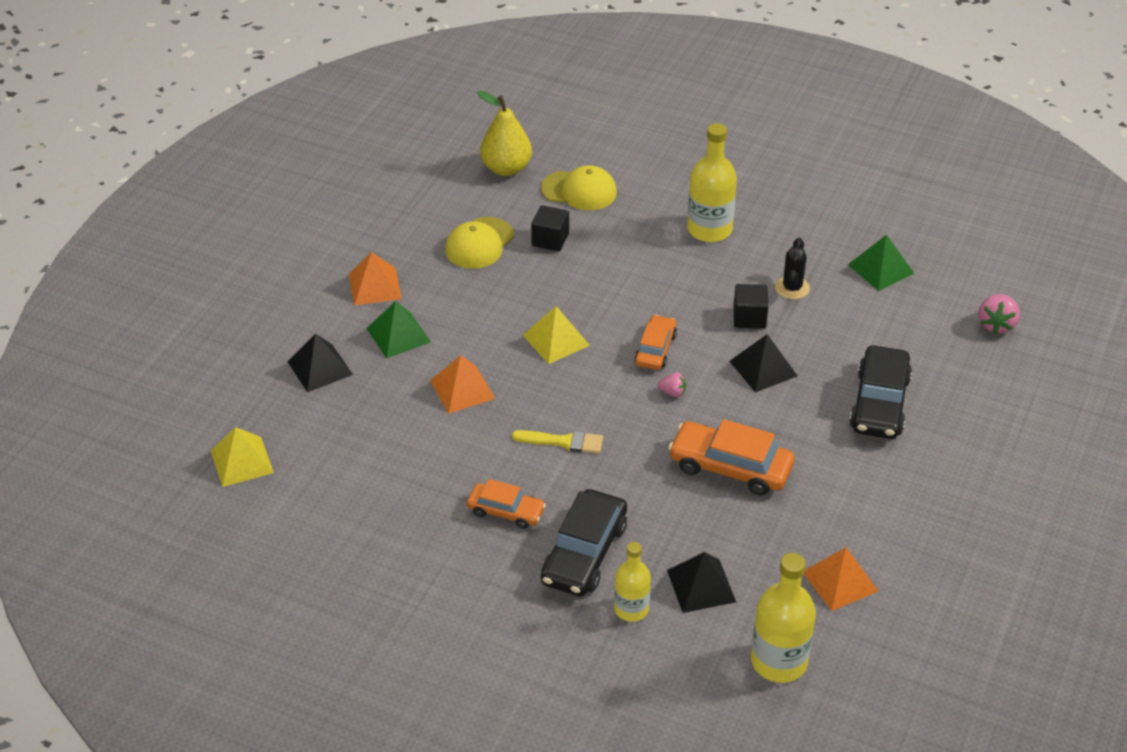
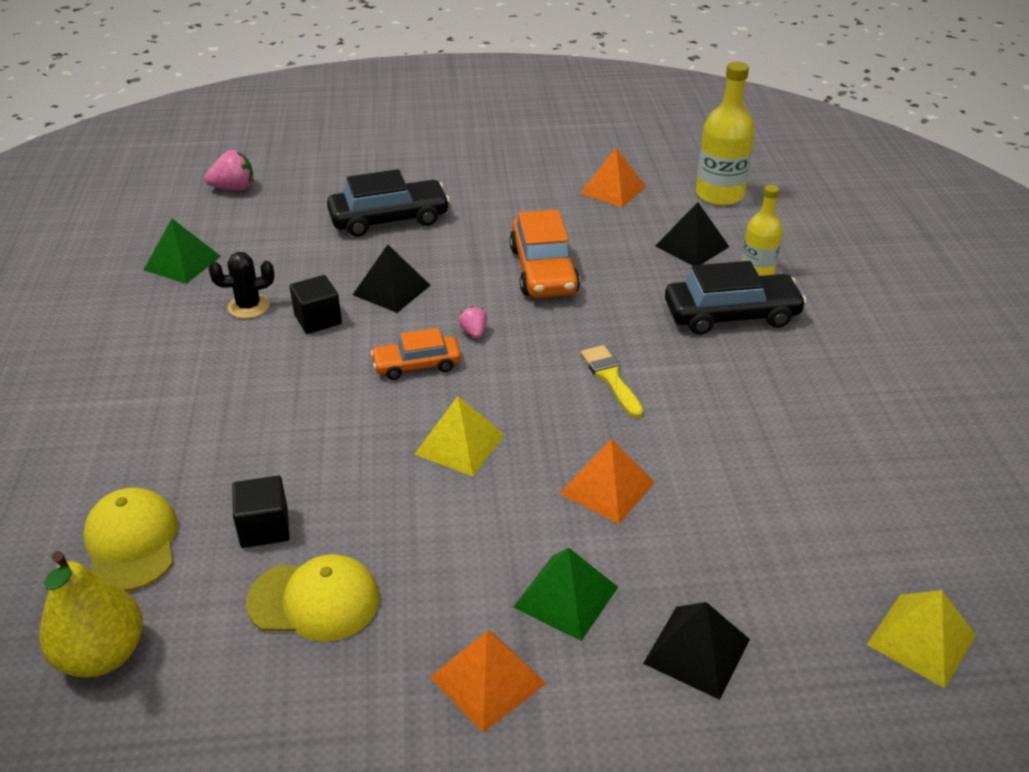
camera: 120 degrees left, 5 degrees down
(506, 511) = (739, 380): orange car -> none
(709, 229) = (168, 394): yellow bottle -> none

